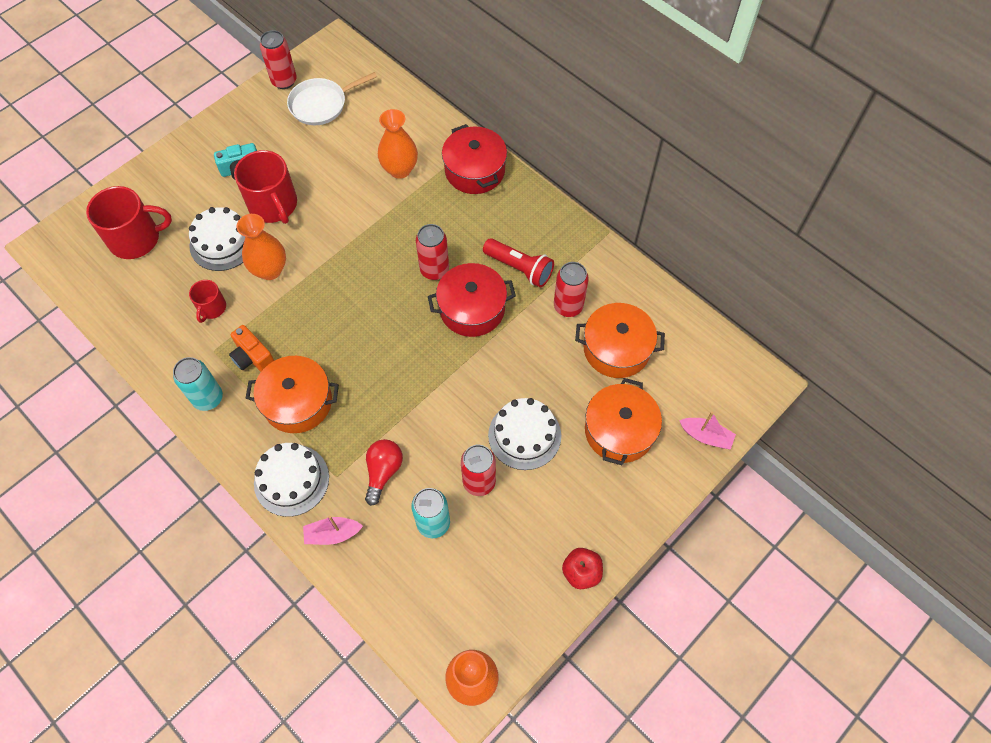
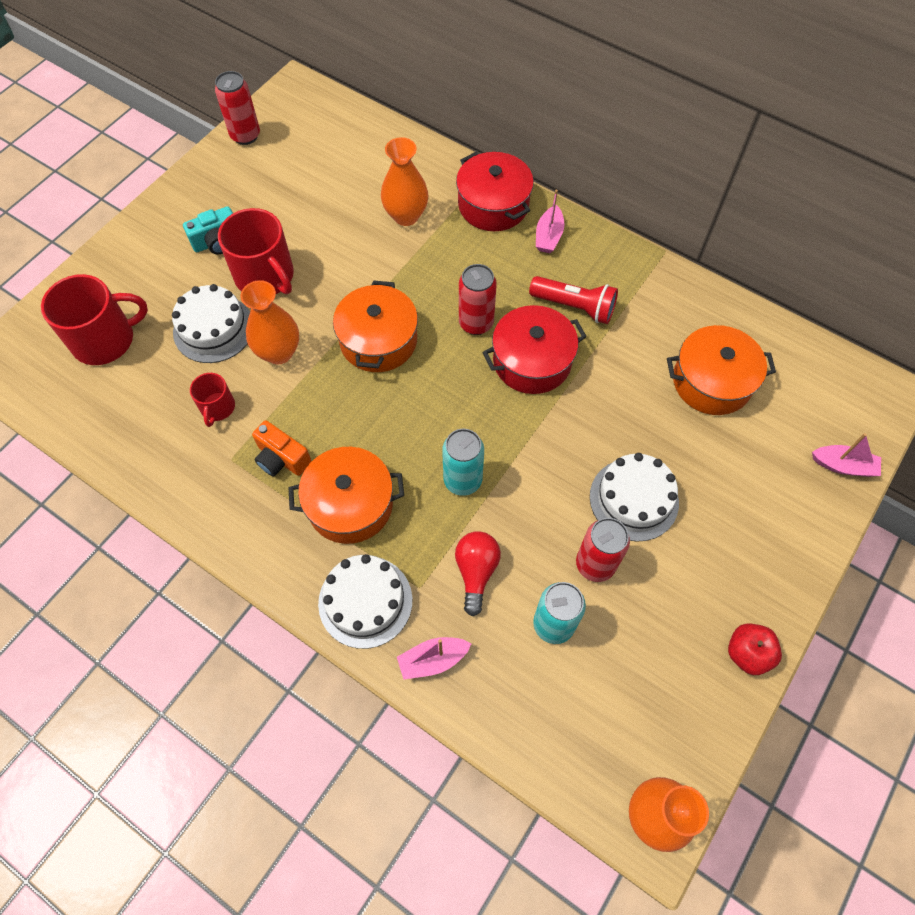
camera: 10 degrees left, 0 degrees up
(208, 398) = (237, 518): turquoise can -> turquoise can (462, 480)
(321, 104) = (296, 156): white pan -> none
(514, 204) = (548, 236): none -> pink boat
(568, 306) = (642, 342): red can -> none
(619, 431) = (742, 476): orange pot -> orange pot (378, 340)

